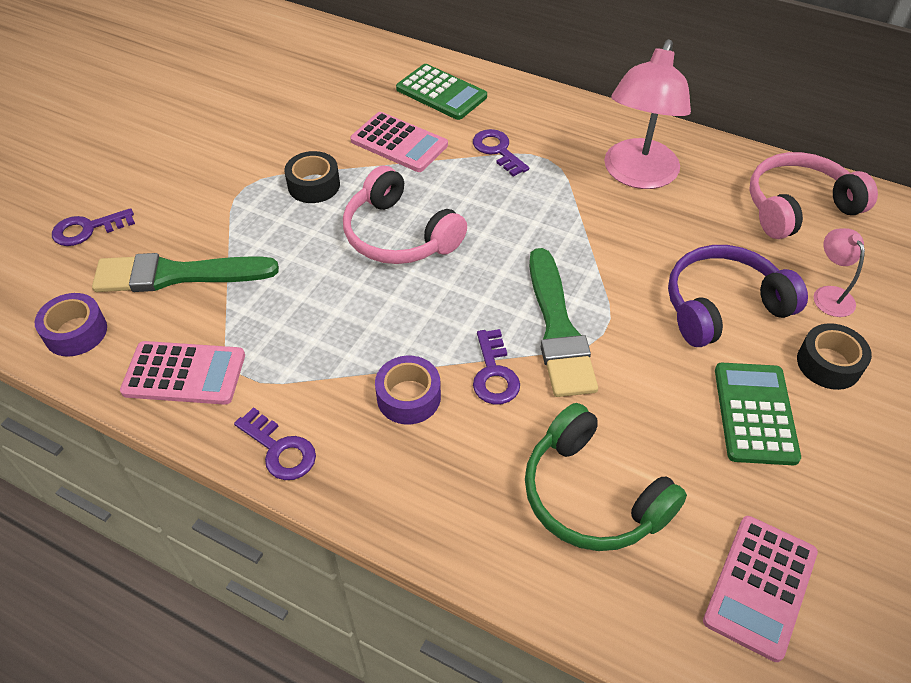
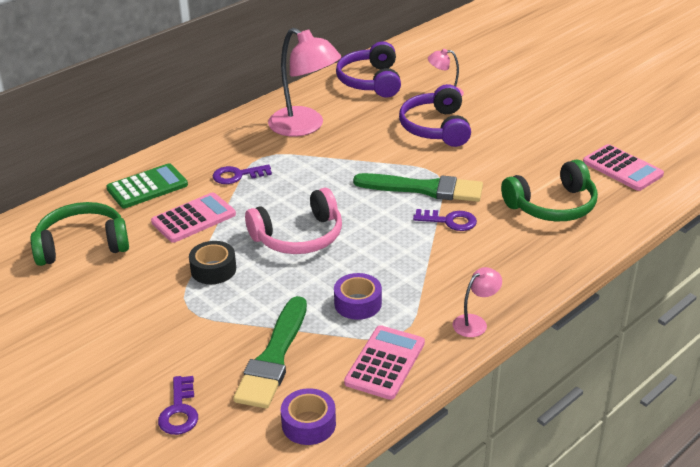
camera: 70 degrees left, 15 degrees down
(280, 450) = (475, 322): purple key -> pink lamp
(324, 84) = (82, 245): none -> green headphones
(408, 397) = (454, 259): purple tape -> purple tape (357, 303)
(755, 413) = (517, 139): green calculator -> none
(798, 207) = (370, 81): pink headphones -> purple headphones
(828, 364) = (493, 108): black tape -> none

